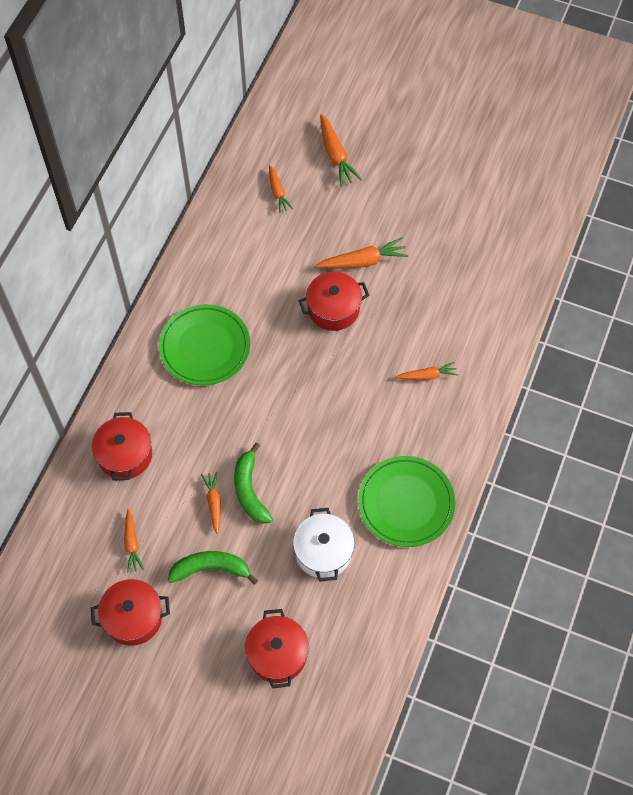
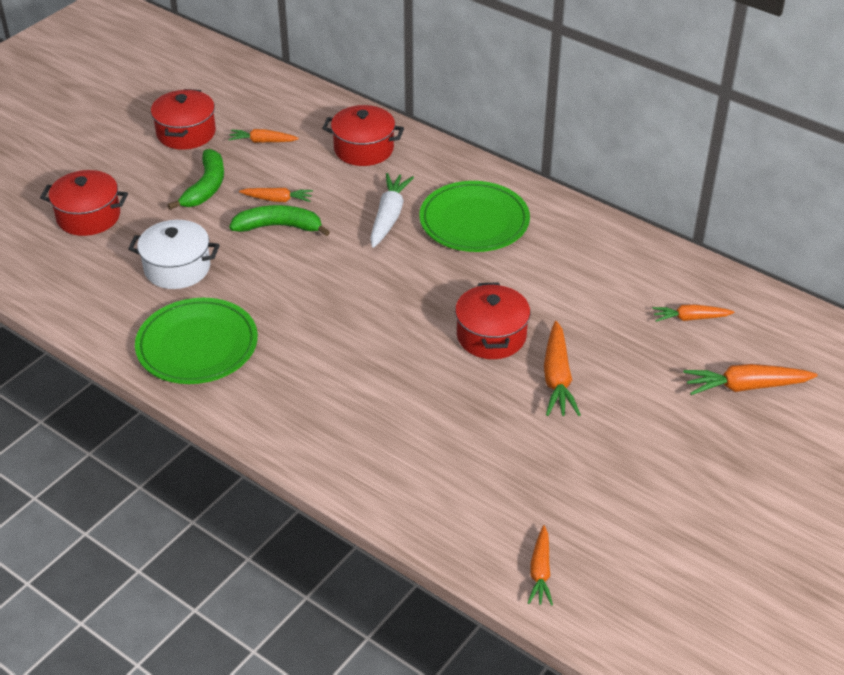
camera: 105 degrees right, 20 degrees down
(214, 410) = (389, 216): none -> white carrot
(427, 375) = (359, 403): orange carrot -> orange carrot (540, 572)

